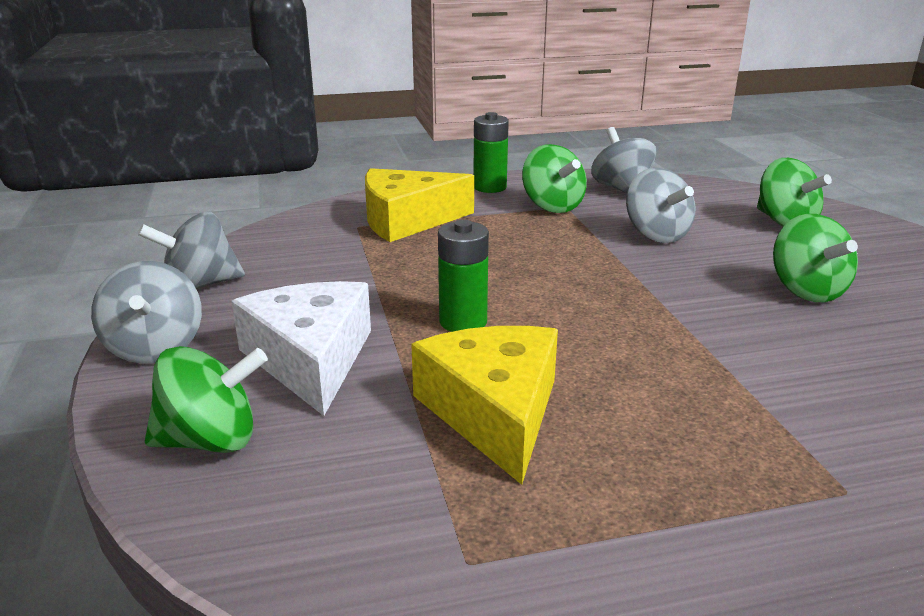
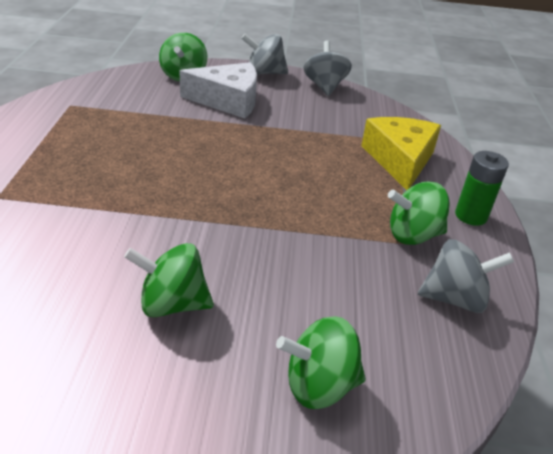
camera: 105 degrees right, 10 degrees up
(463, 322) = (235, 144): green battery -> none
(494, 412) = (146, 131): yellow cheese -> none
(656, 235) = (324, 270): grey spinning top -> none

